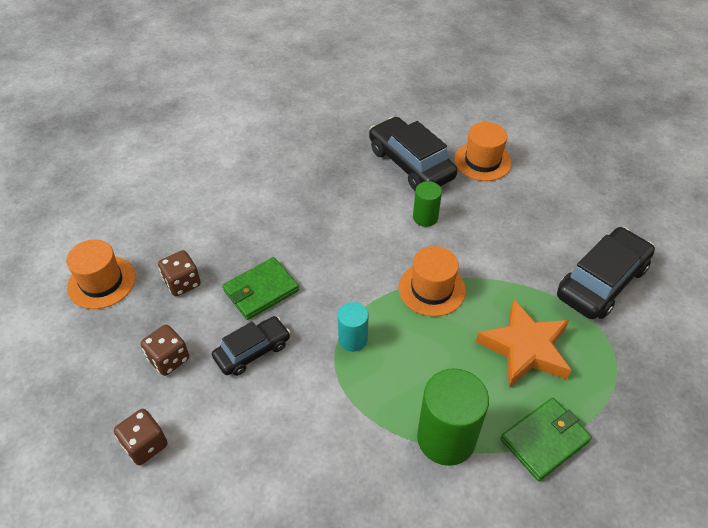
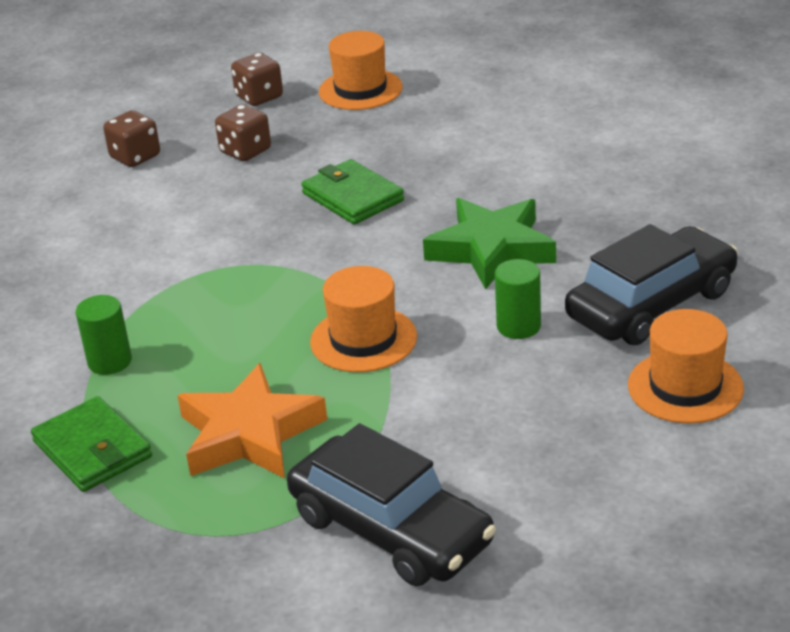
camera: 90 degrees right, 15 degrees down
(182, 283) = (362, 140): brown dice -> brown dice (259, 97)
(252, 351) = (254, 204): black car -> none
(344, 223) = (491, 249): none -> green star
(353, 339) = (270, 276): turquoise cylinder -> none
(446, 438) = (110, 361): green cylinder -> green cylinder, size x0.55

